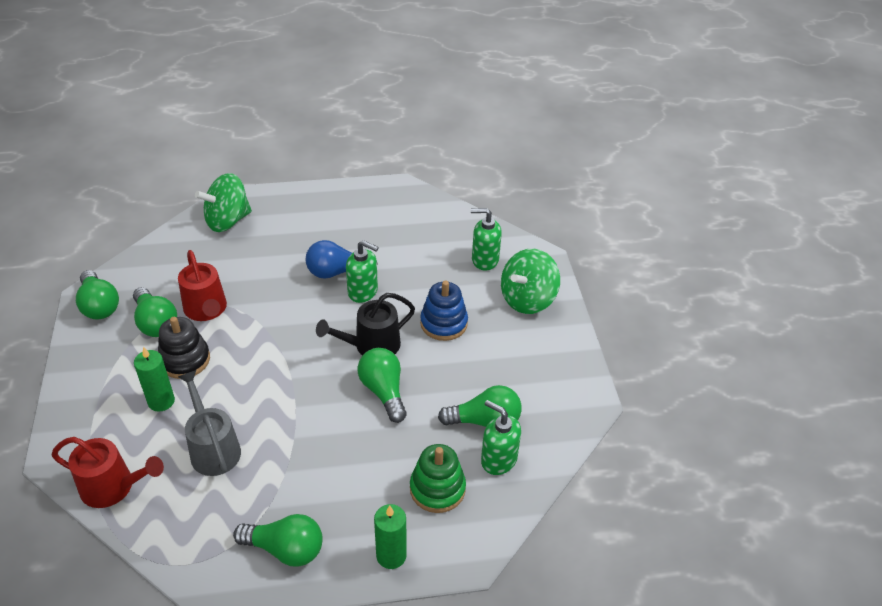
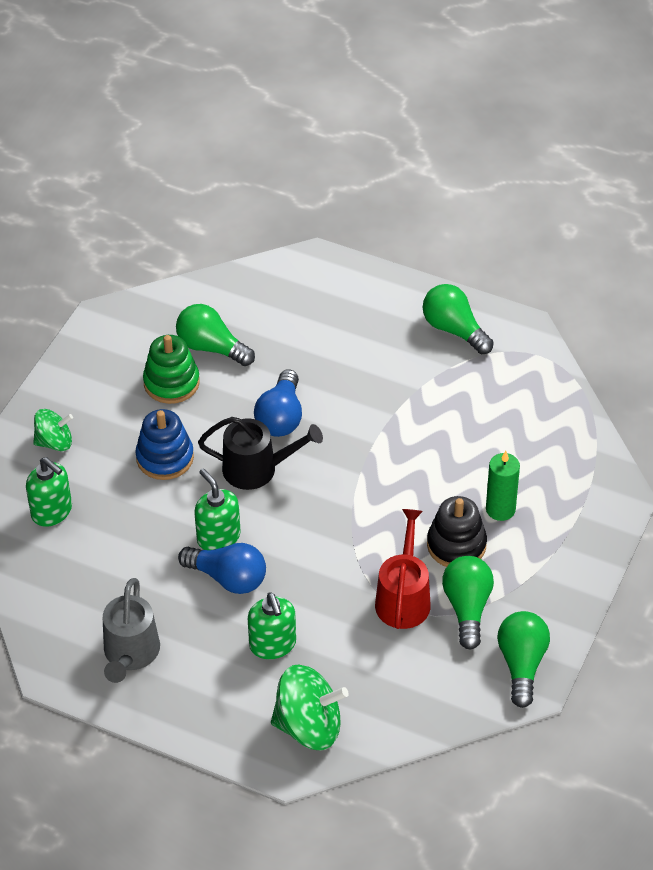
camera: 145 degrees left, 5 degrees up
(113, 487) = (577, 445): red watering can -> none
(213, 448) = (472, 438): grey watering can -> grey watering can (130, 654)
(383, 391) = (281, 417): green light bulb -> blue light bulb
(391, 555) = (373, 287): green candle -> none
(437, 489) = (299, 315): green stacking toy -> green stacking toy (171, 383)
(498, 459) = (229, 312): green soap dispenser -> green soap dispenser (273, 645)
(527, 299) = (54, 442): green spinning top -> green spinning top, size x0.61

